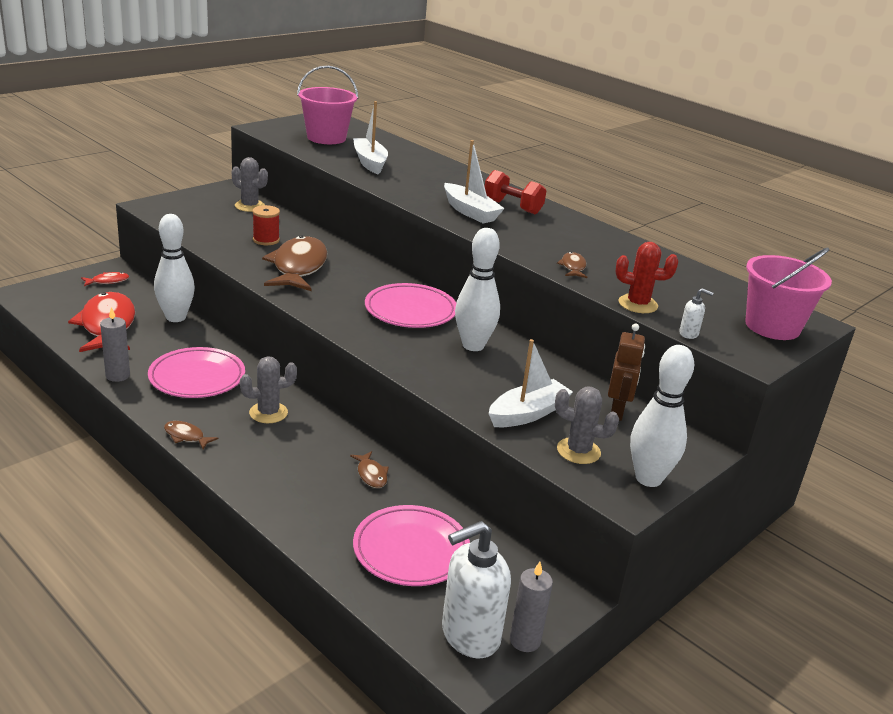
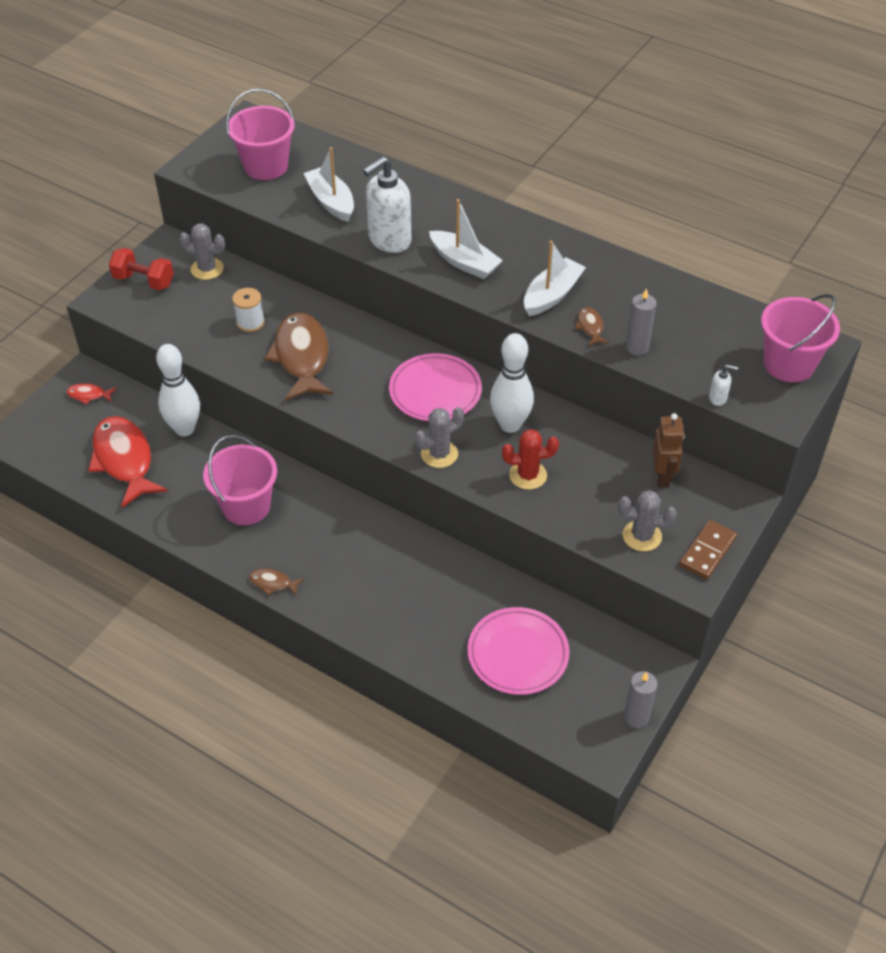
camera: 10 degrees left, 20 degrees up
(108, 281) = (89, 395): red fish -> red fish turned 135 degrees counterclockwise
(117, 376) = (171, 525): grey candle -> grey candle (637, 347)
(197, 378) = (246, 506): pink plate -> pink bucket
(266, 240) = (250, 322): red spool -> white spool
(268, 413) = (332, 532): grey cactus -> grey cactus (439, 454)
(371, 475) = (454, 580): brown fish -> none
(469, 635) = (592, 725): white soap dispenser -> white soap dispenser (389, 240)
(512, 207) = (503, 240): red dumbbell -> red dumbbell (144, 281)
(527, 413) = (586, 502): white boat -> white boat (552, 295)
(638, 304) = (663, 368): red cactus -> red cactus (528, 475)
(648, 479) = (707, 551): white bowling pin -> brown domino

